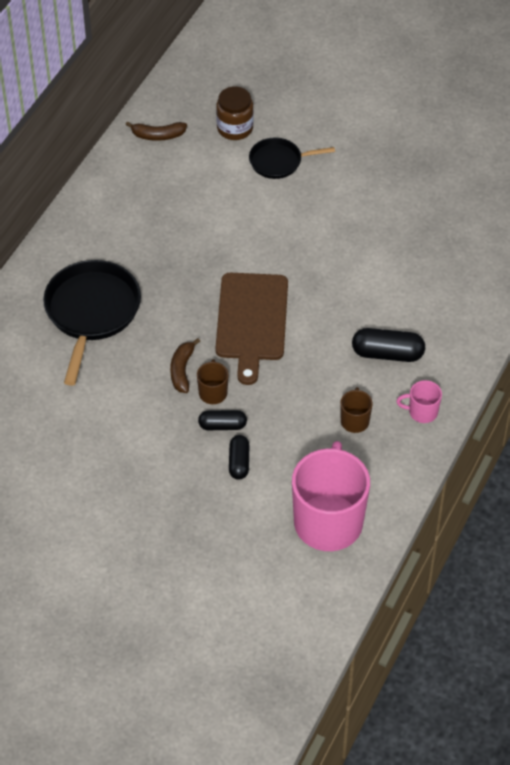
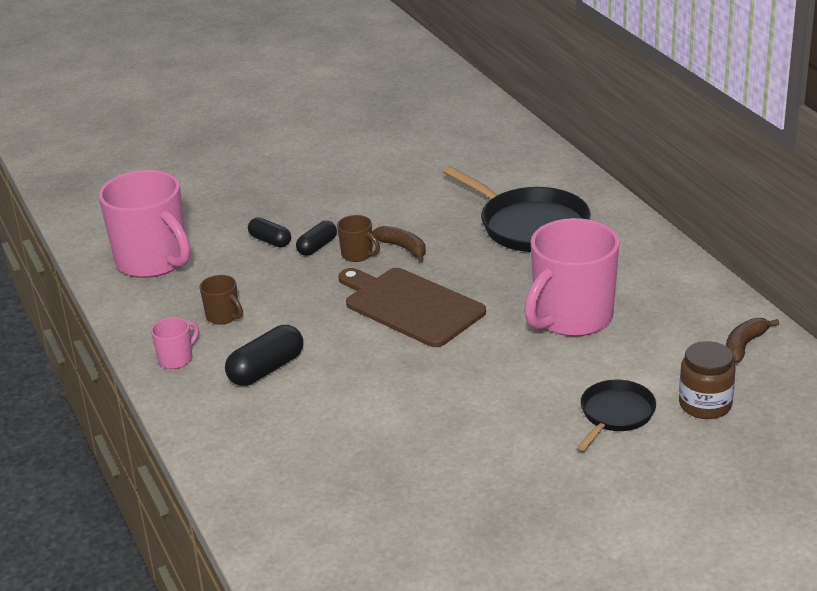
camera: 130 degrees right, 20 degrees down
(195, 229) = (571, 318): none -> pink mug

